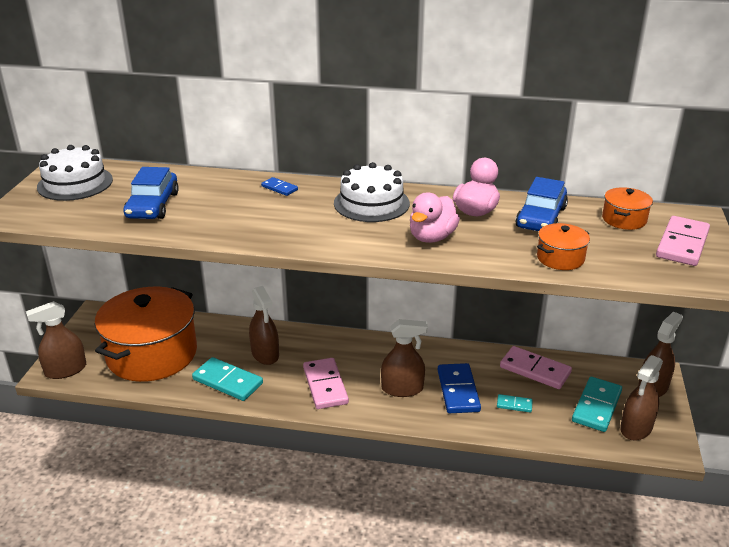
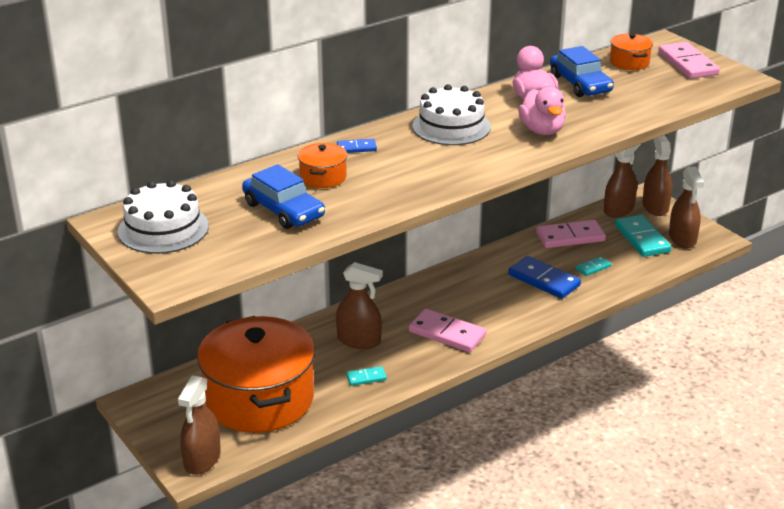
camera: 45 degrees left, 0 degrees up
(227, 381) = (366, 377): turquoise domino -> turquoise domino, size x0.51
(402, 389) = (505, 302): brown spray bottle -> brown spray bottle (618, 210)
(560, 258) = (642, 106): orange pot -> orange pot (323, 177)

